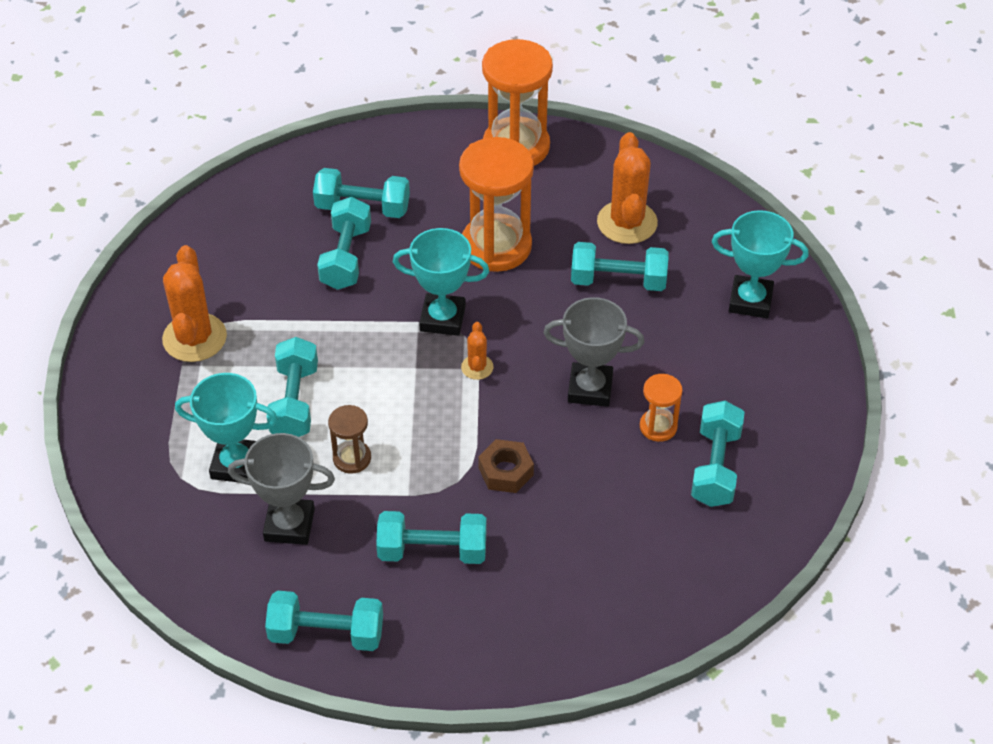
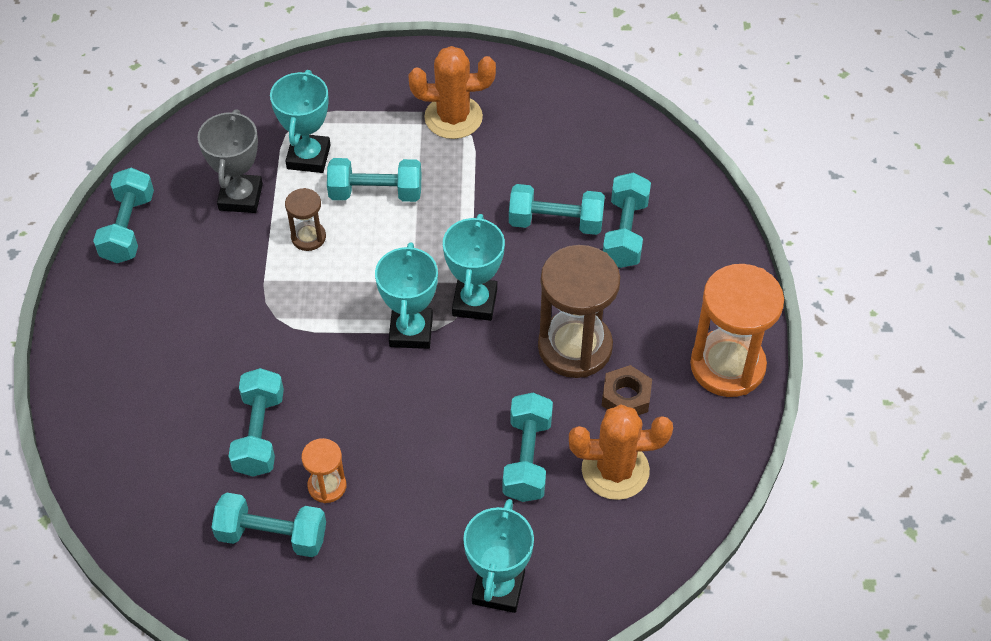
camera: 90 degrees right, 5 degrees up
(432, 550) = (201, 299): turquoise dumbbell -> turquoise dumbbell (259, 433)
(477, 367) = (411, 331): orange cactus -> turquoise trophy
(496, 246) = (575, 347): orange hourglass -> brown hourglass
(506, 471) = (283, 354): brown nut -> brown nut (626, 397)
(590, 389) = (379, 427): grey trophy -> none

